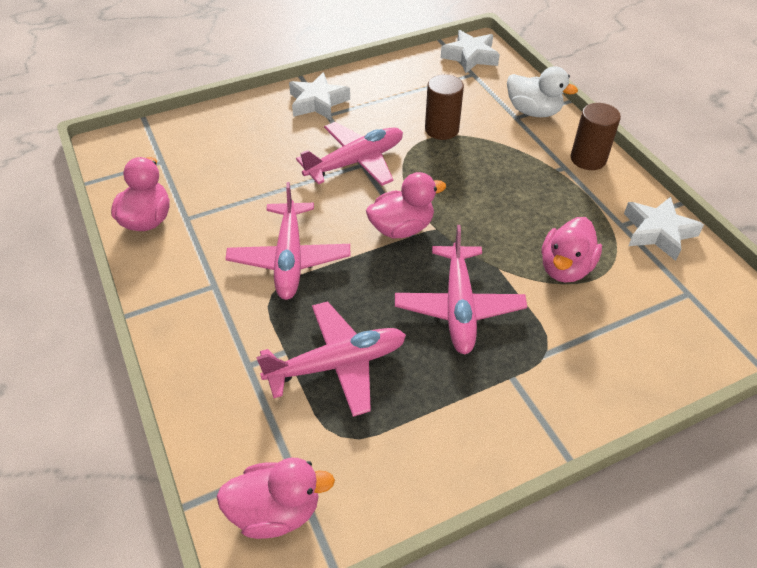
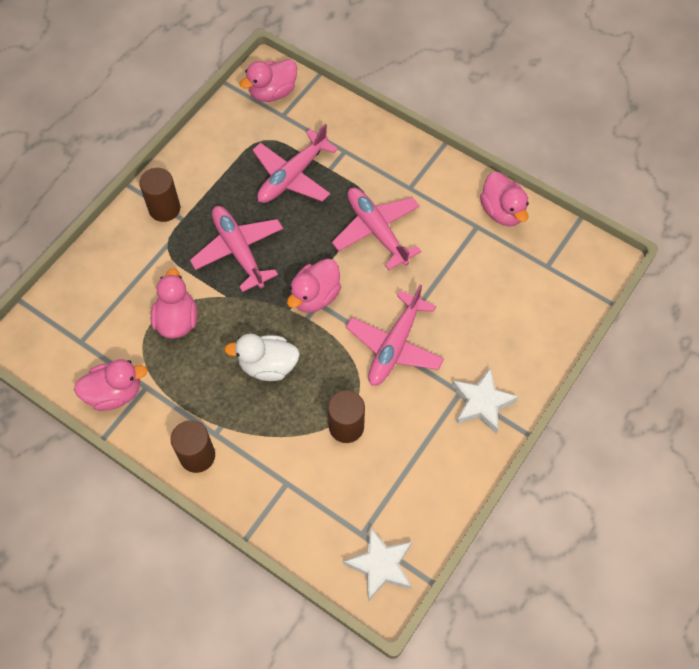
camera: 150 degrees right, 15 degrees up
(531, 402) = (164, 208): none -> brown cylinder
(533, 111) = (273, 501): white duck -> white duck (268, 365)
(658, 232) = (115, 393): white star -> pink duck

